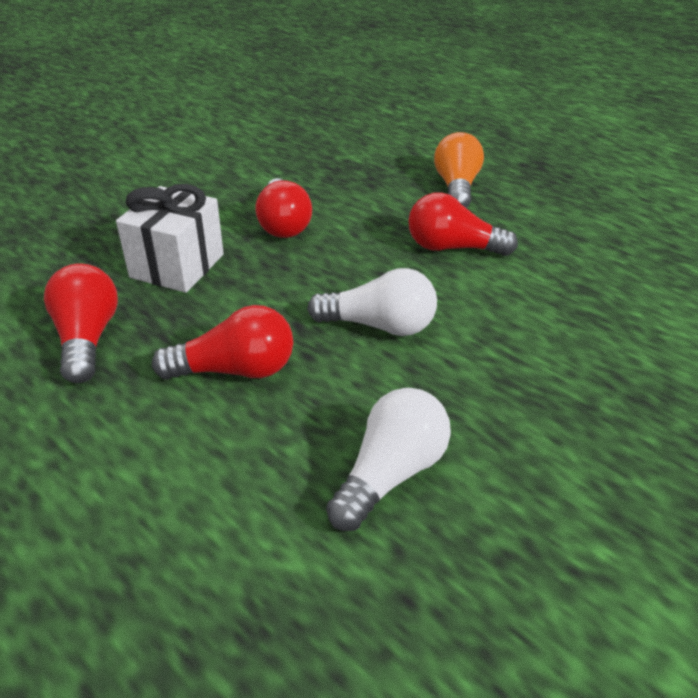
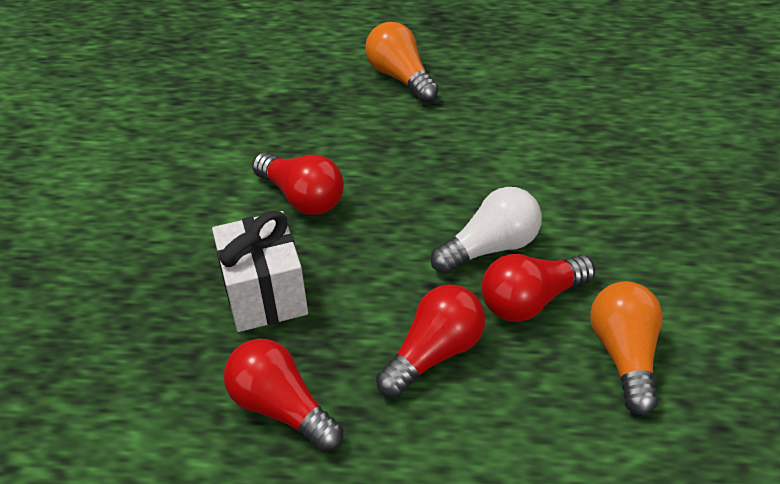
camera: 35 degrees left, 5 degrees up
(390, 473) = (625, 356): white light bulb -> orange light bulb
(452, 248) = (464, 142): red light bulb -> red light bulb (531, 301)

